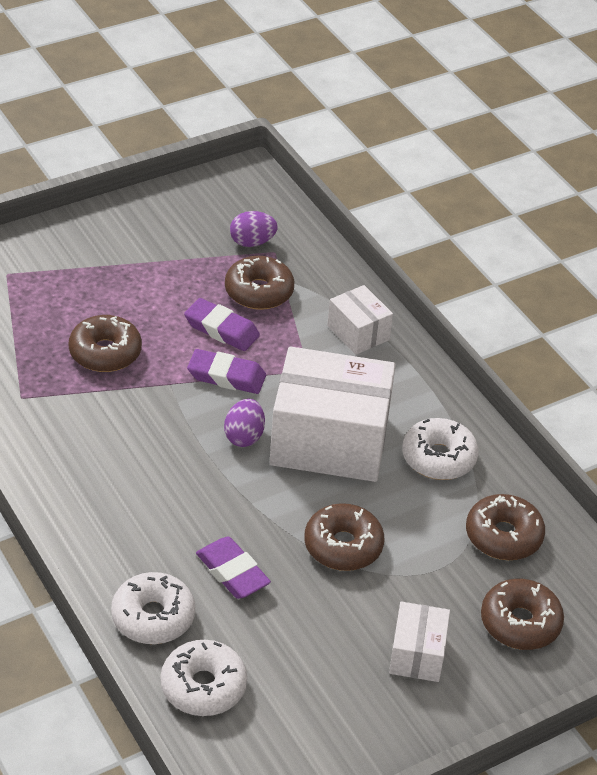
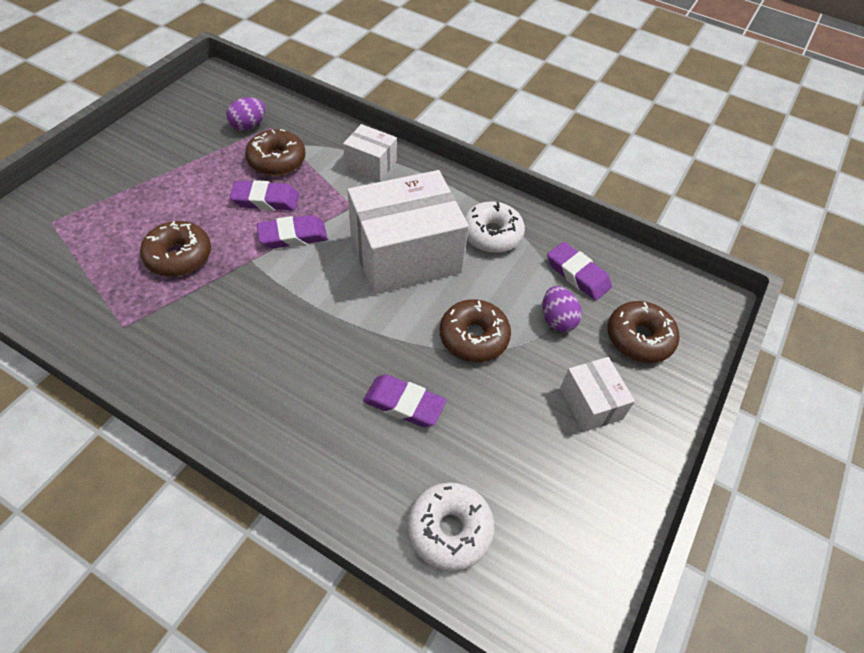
camera: 30 degrees left, 10 degrees up
(153, 617) = (364, 483): white donut -> none
(244, 436) = (338, 279): purple egg -> purple egg (557, 319)
(503, 536) = (577, 275): brown donut -> purple eraser

